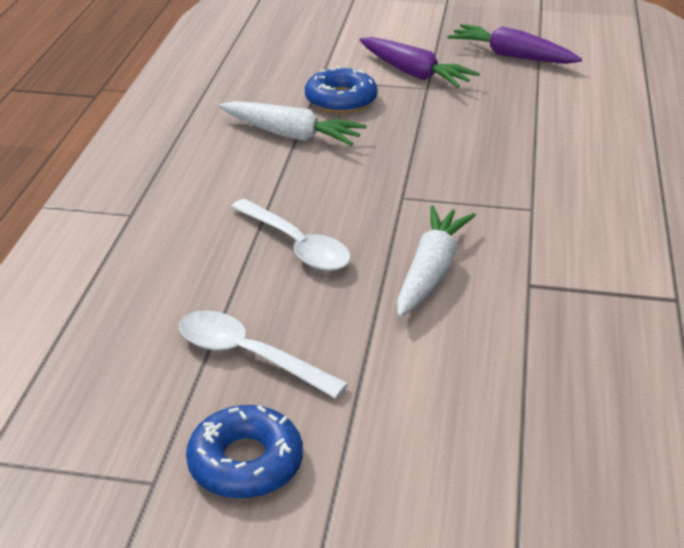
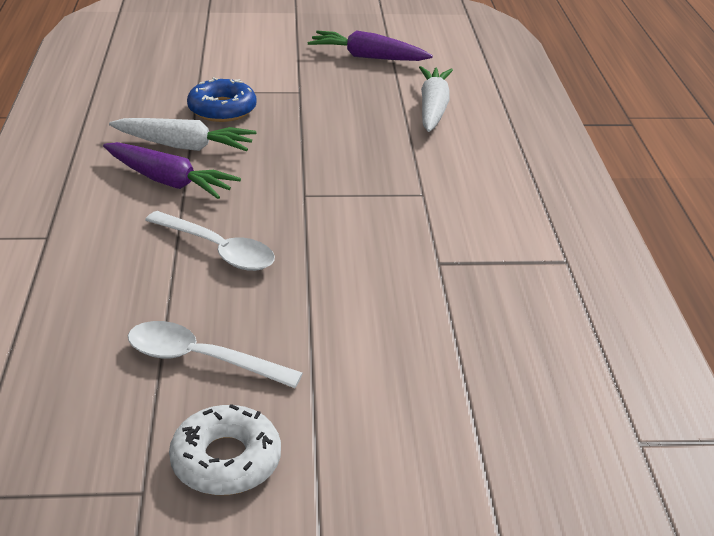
camera: 15 degrees left, 0 degrees up
(245, 463) = (226, 460): blue donut -> white donut
(414, 73) = (284, 79): purple carrot -> purple carrot (169, 181)
(430, 271) = (348, 260): white carrot -> white carrot (433, 108)

